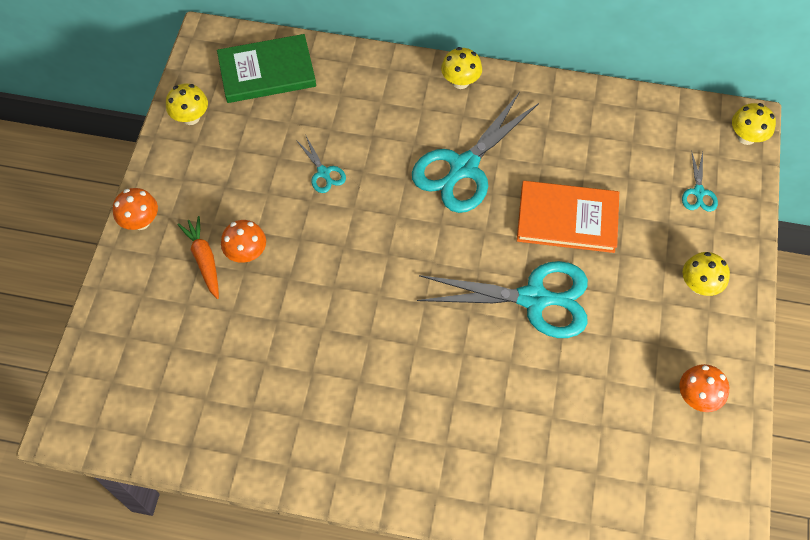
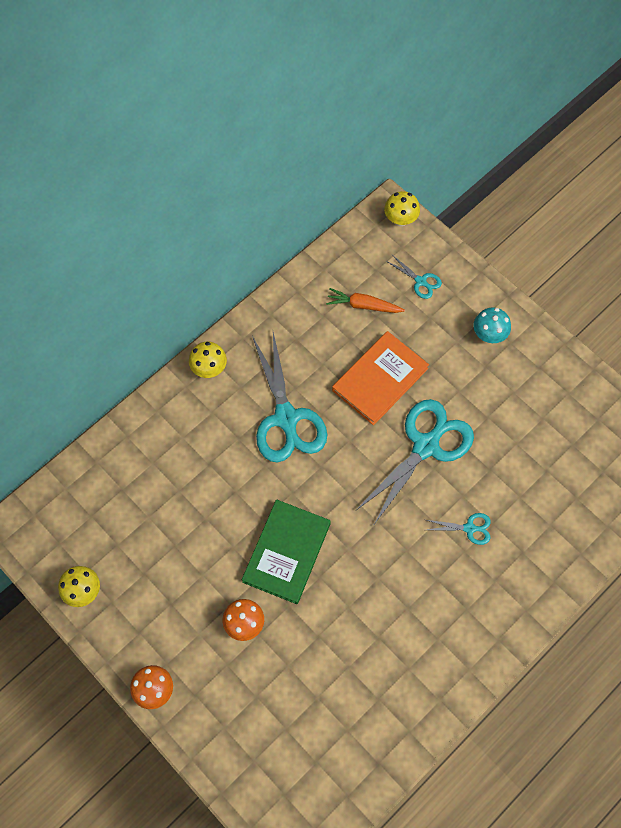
camera: 55 degrees left, 5 degrees up
(204, 259) = (226, 660): orange carrot -> orange carrot (363, 305)
(267, 72) = (85, 504): green book -> green book (287, 552)
(323, 173) = (215, 521): turquoise scissors -> turquoise scissors (469, 528)
(697, 397) = (565, 397): orange mushroom -> none
(699, 285) = (489, 335): yellow mushroom -> turquoise mushroom

